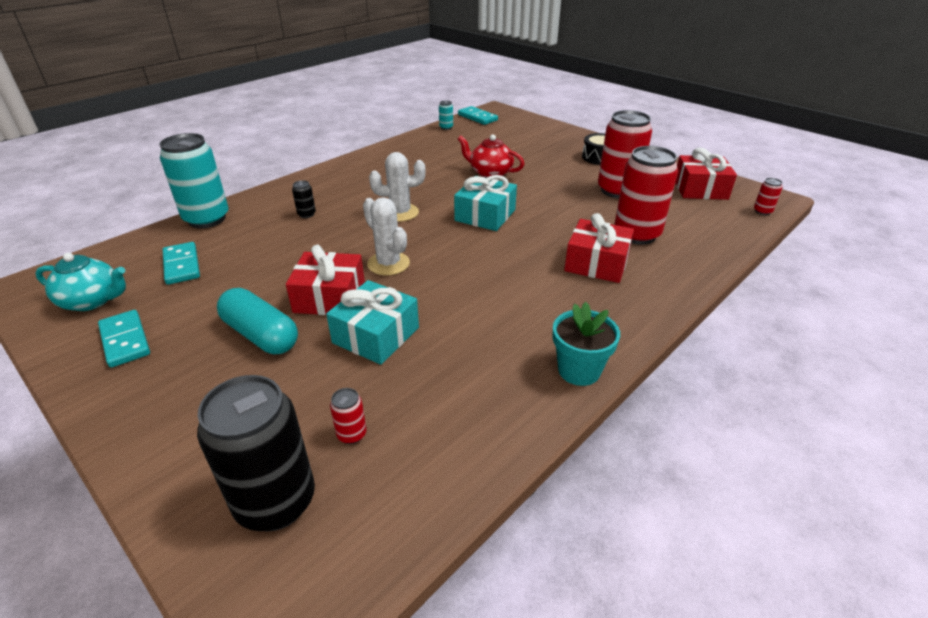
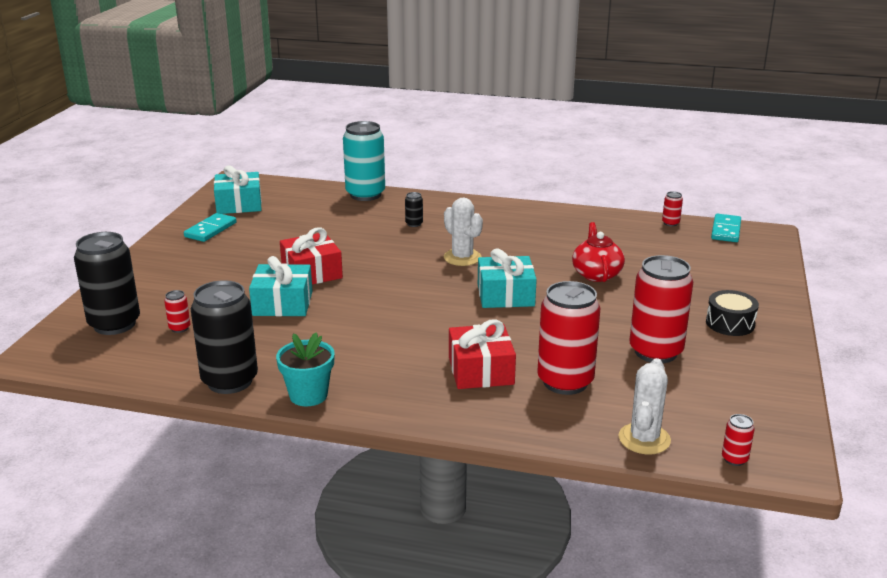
camera: 60 degrees right, 10 degrees down
(92, 301) = (239, 204): turquoise teapot -> turquoise gift
(181, 265) = (300, 211): turquoise domino -> none
(261, 335) = (249, 266): turquoise capsule -> none
(388, 264) = (377, 278): white cactus -> white cactus (644, 439)
(446, 127) = (670, 223): turquoise can -> red can
(512, 422) = (230, 381): none -> black can
(700, 189) = (738, 405): red gift -> none

